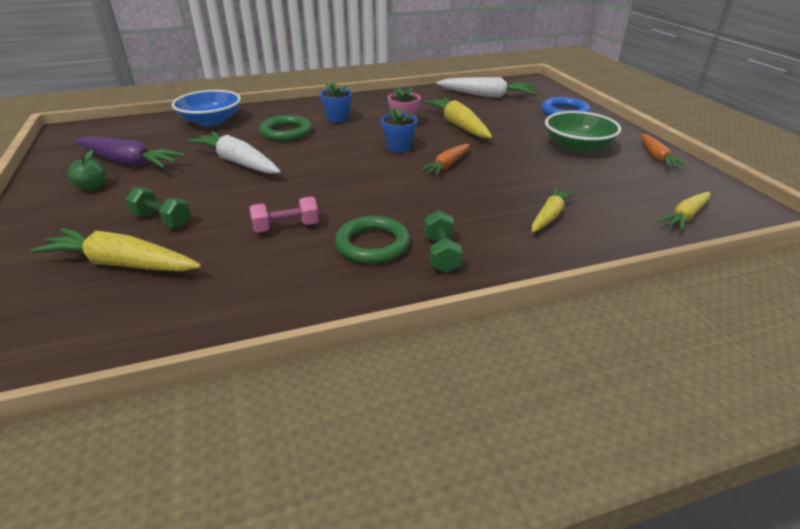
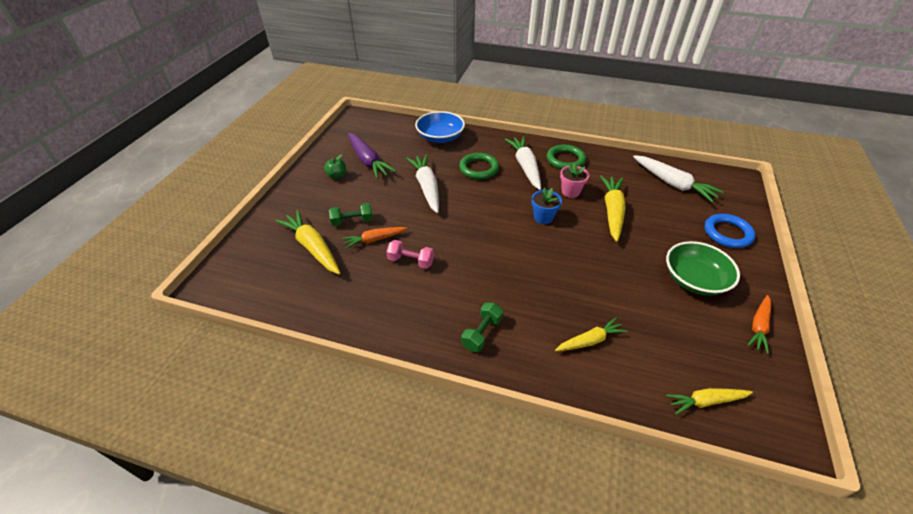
camera: 35 degrees right, 10 degrees up
(162, 220) = (352, 221): green dumbbell -> green dumbbell turned 75 degrees counterclockwise
(337, 118) = (525, 167): blue flower pot -> white carrot
(372, 244) = (447, 302): green ring -> green ring (565, 160)
(447, 165) = (562, 252): orange carrot -> orange carrot (375, 240)

